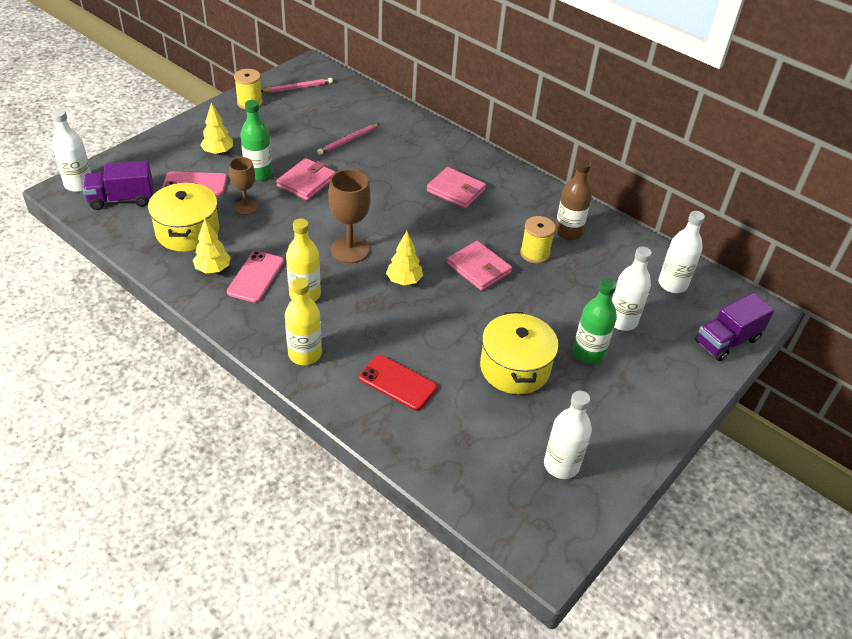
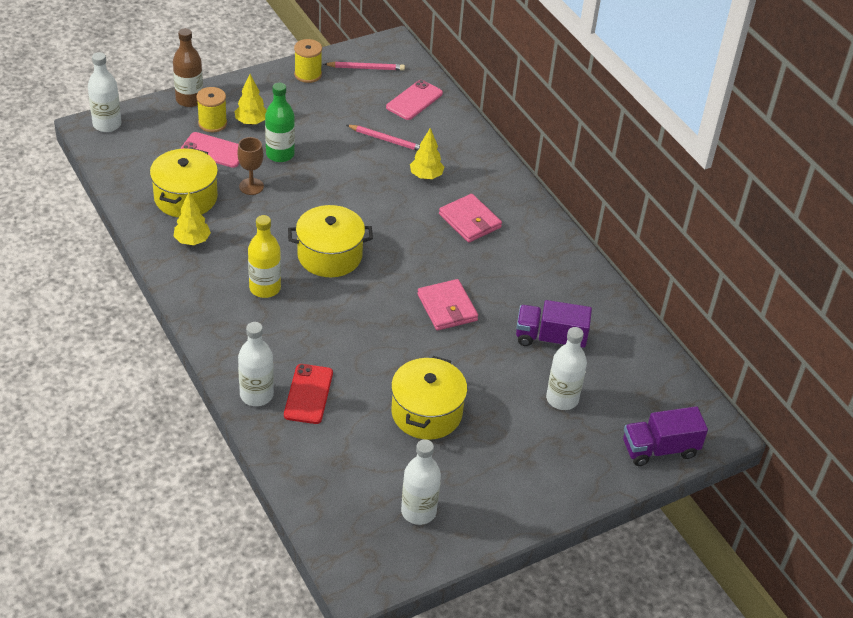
camera: 20 degrees right, 0 degrees up
(122, 199) = (140, 149): purple truck -> purple truck (550, 338)
(256, 277) = (228, 258): pink phone -> pink phone (414, 100)
(305, 354) = (237, 344): yellow bottle -> none
(306, 182) = (323, 174): pink wallet -> none
(348, 141) = (387, 140): pink pencil -> pink pencil turned 135 degrees counterclockwise
(350, 250) = (329, 255): brown goblet -> yellow pot
(397, 383) = (308, 394): red phone -> red phone turned 45 degrees clockwise
(404, 281) = (366, 300): yellow tree -> yellow tree (426, 176)
(535, 253) = (513, 308): yellow spool -> yellow spool (212, 123)
(568, 232) = (562, 295): brown bottle -> brown bottle (189, 100)
(588, 353) = (507, 420): green bottle -> none
(672, 284) = (640, 377): white bottle -> white bottle (256, 395)

